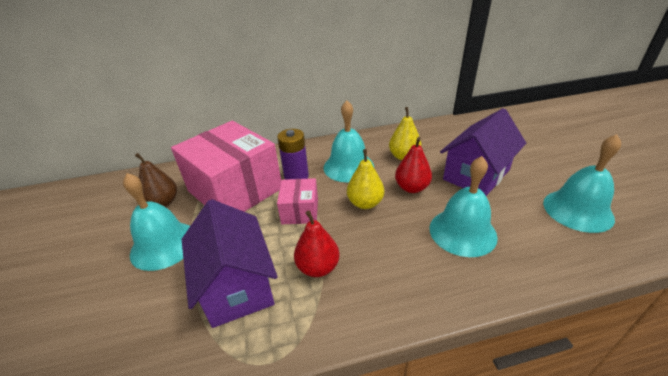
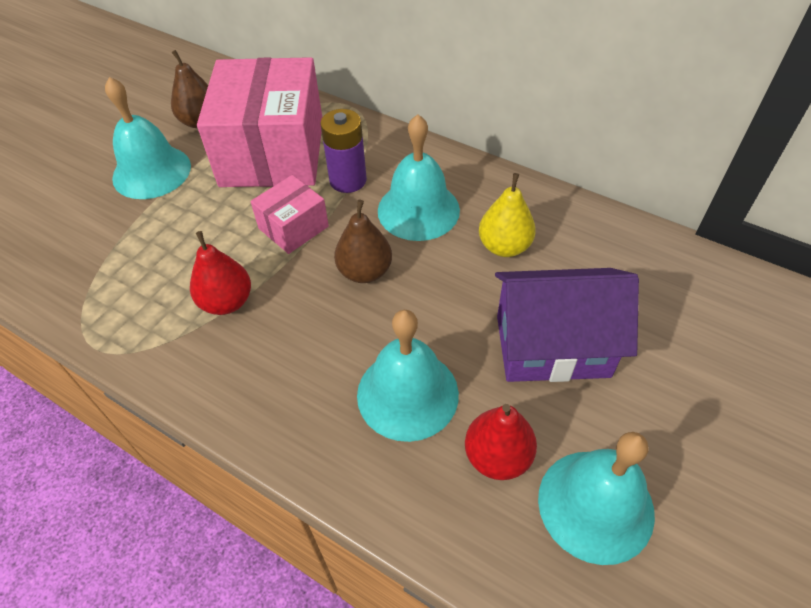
camera: 45 degrees right, 15 degrees up
(237, 285) = (152, 260): purple house -> none
(365, 203) = (365, 272): yellow pear -> brown pear
(412, 188) = (443, 295): red pear -> red pear (497, 456)

